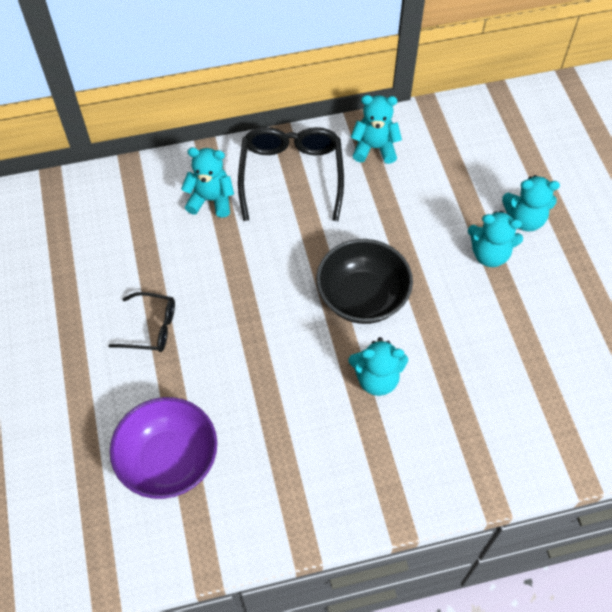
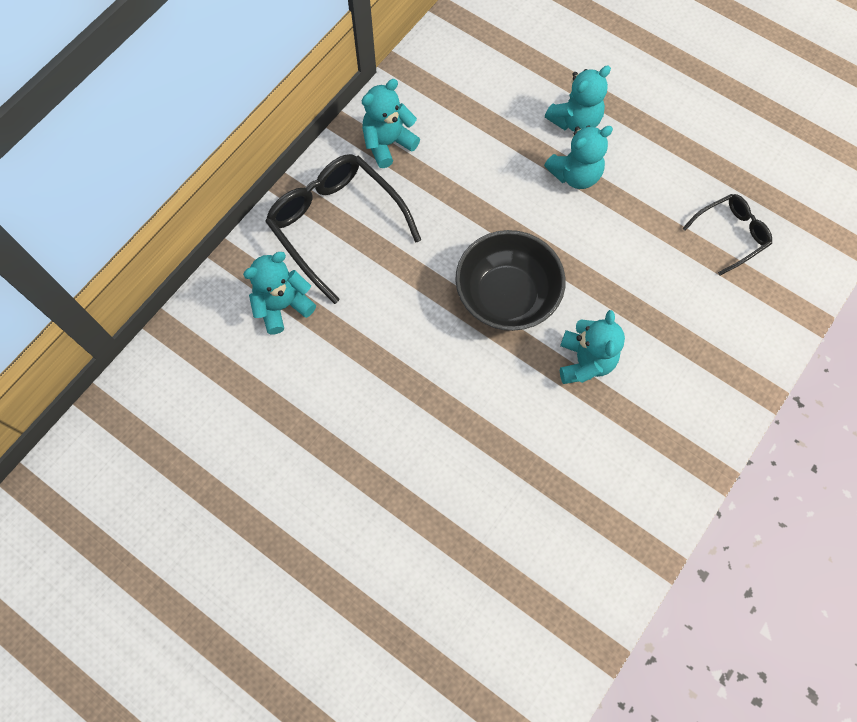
camera: 40 degrees left, 10 degrees up
(151, 328) = (346, 474): black glasses -> black glasses (731, 234)
(169, 460) = (480, 583): purple bowl -> none
(376, 379) = (585, 361): turquoise teddy bear -> turquoise teddy bear turned 45 degrees counterclockwise

